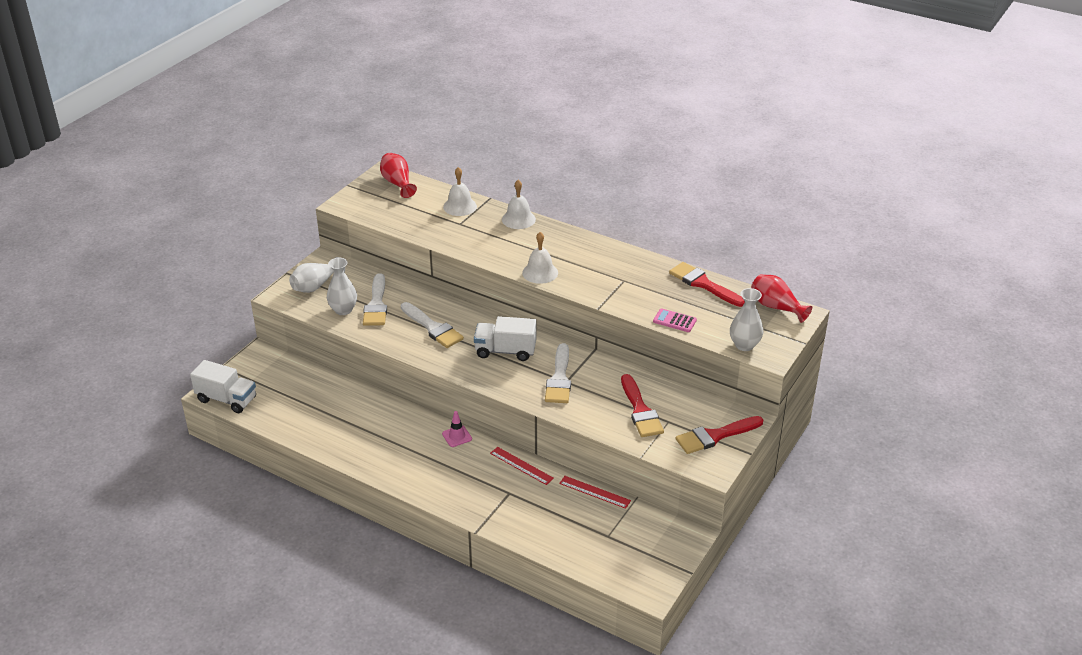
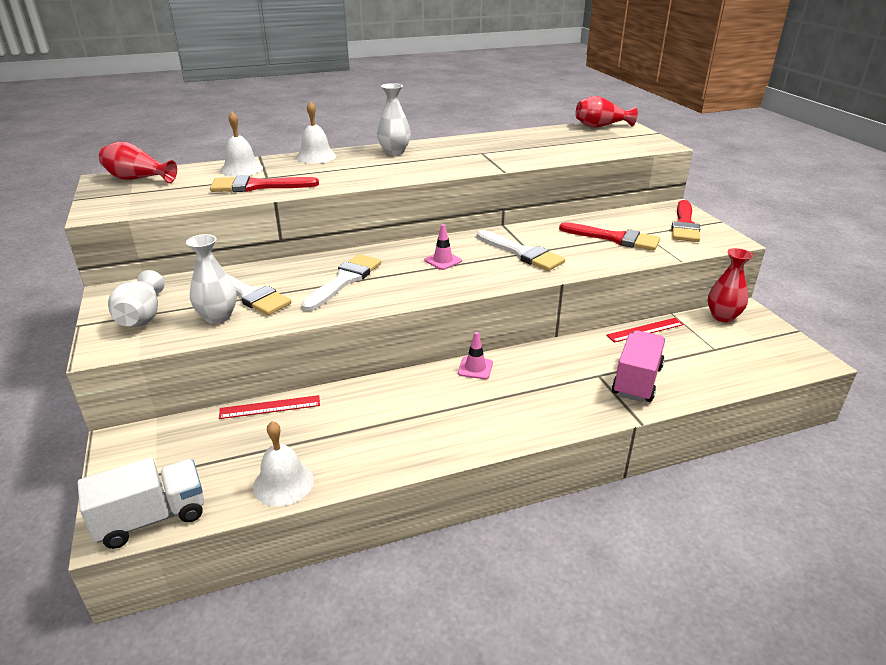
camera: 50 degrees left, 5 degrees down
(433, 328) = (344, 280): white brush -> white brush turned 60 degrees counterclockwise
(505, 351) = (443, 261): white truck -> pink traffic cone
(521, 465) = (565, 351): red ruler -> red ruler (270, 407)
(521, 512) = (636, 381): none -> pink truck
(540, 272) = (411, 173): white bell -> white bell (283, 483)
(664, 525) = (722, 317): none -> red vase
(674, 321) = (568, 155): pink calculator -> none
(703, 284) = (534, 134): red brush -> red brush (257, 186)
(744, 345) = (635, 147): white vase -> white vase (394, 152)

